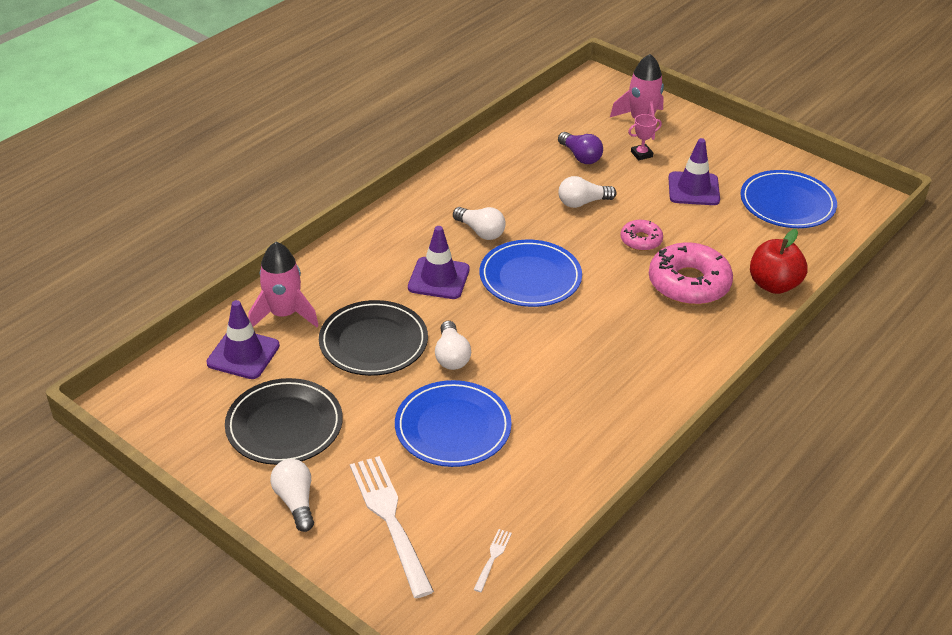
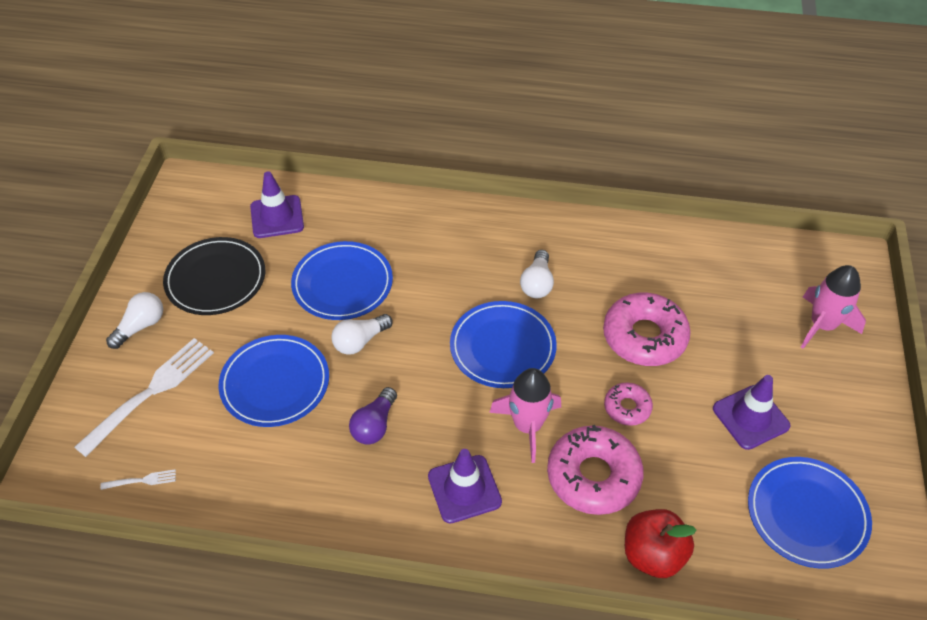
camera: 60 degrees right, 10 degrees up
(283, 314) = (336, 215): pink rocket -> pink rocket (527, 426)
(373, 342) = (342, 284): black plate -> blue plate
(438, 278) = (451, 286): purple traffic cone -> purple traffic cone (464, 489)
(580, 156) = (714, 303): purple light bulb -> purple light bulb (374, 425)
(582, 203) = (644, 337): white light bulb -> pink donut
(641, 154) = (766, 349): pink trophy -> none

